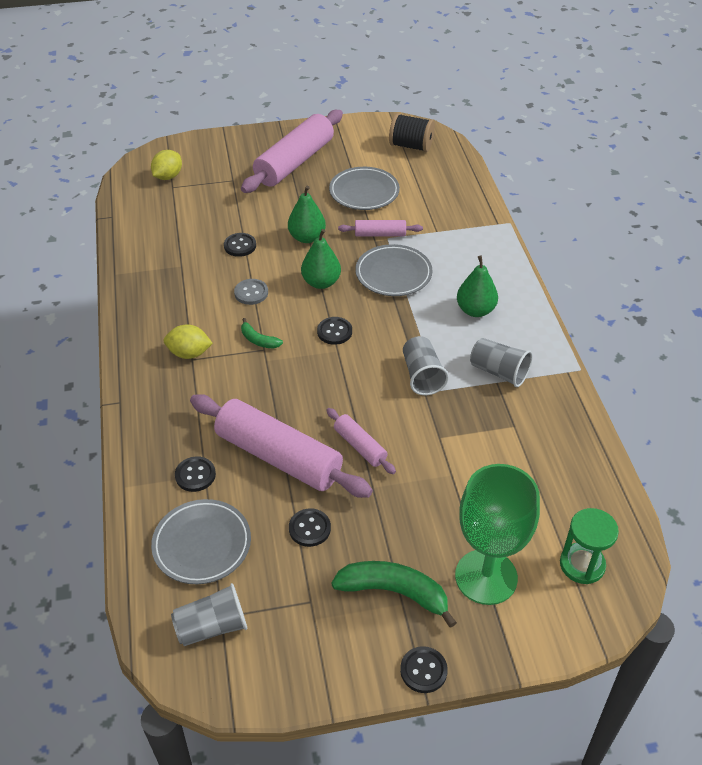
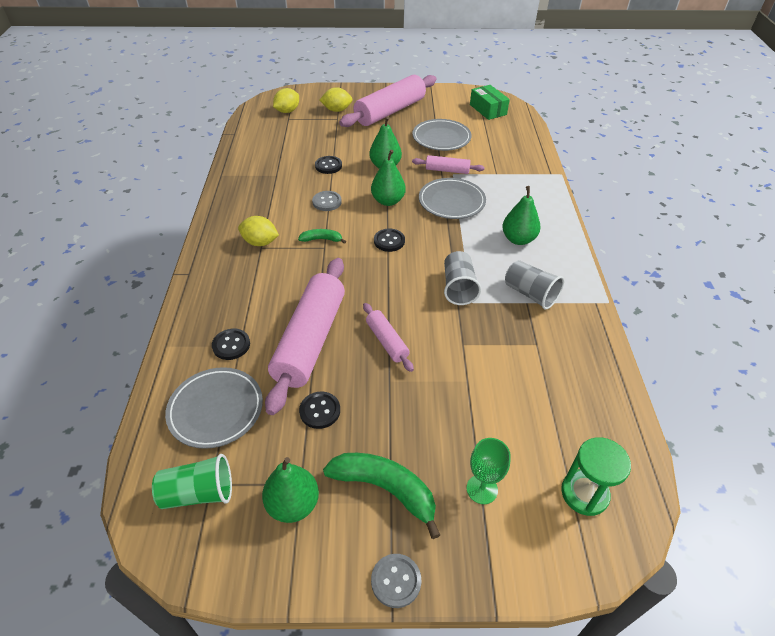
camera: 10 degrees right, 0 degrees up
(212, 627) = (198, 493): grey cup -> green cup
(229, 168) = (337, 110): none -> yellow lemon
(258, 340) = (322, 239): green banana -> green banana turned 135 degrees clockwise
(278, 457) = (310, 340): pink rolling pin -> pink rolling pin turned 60 degrees clockwise
(309, 621) = (293, 504): none -> green pear
(411, 146) = (488, 109): black spool -> green box
(423, 670) = (396, 581): black button -> grey button
(486, 577) = (482, 489): green goblet -> green goblet, size x0.49

